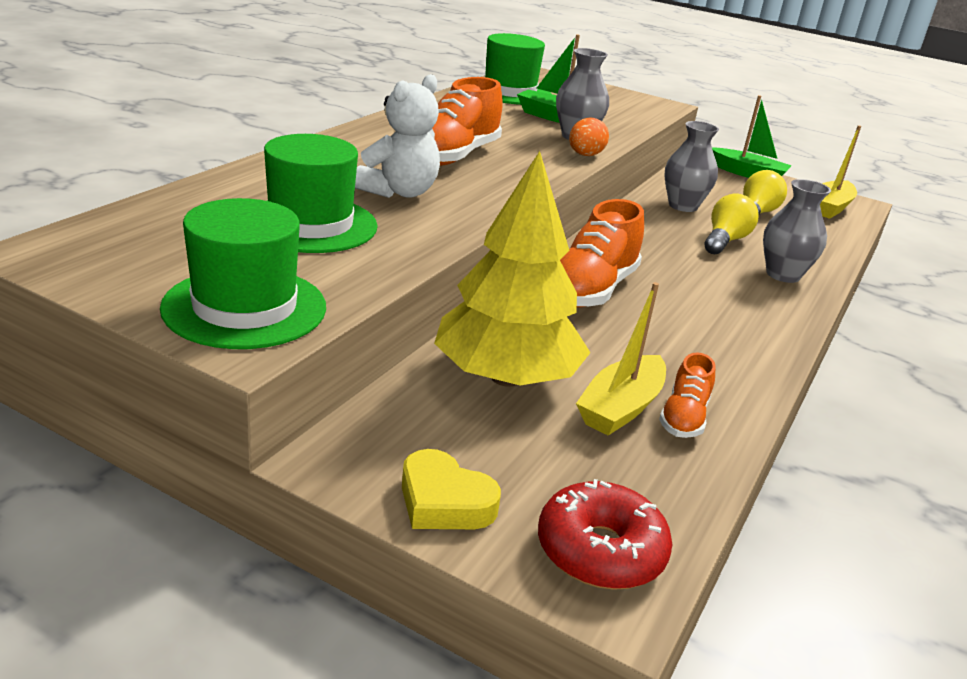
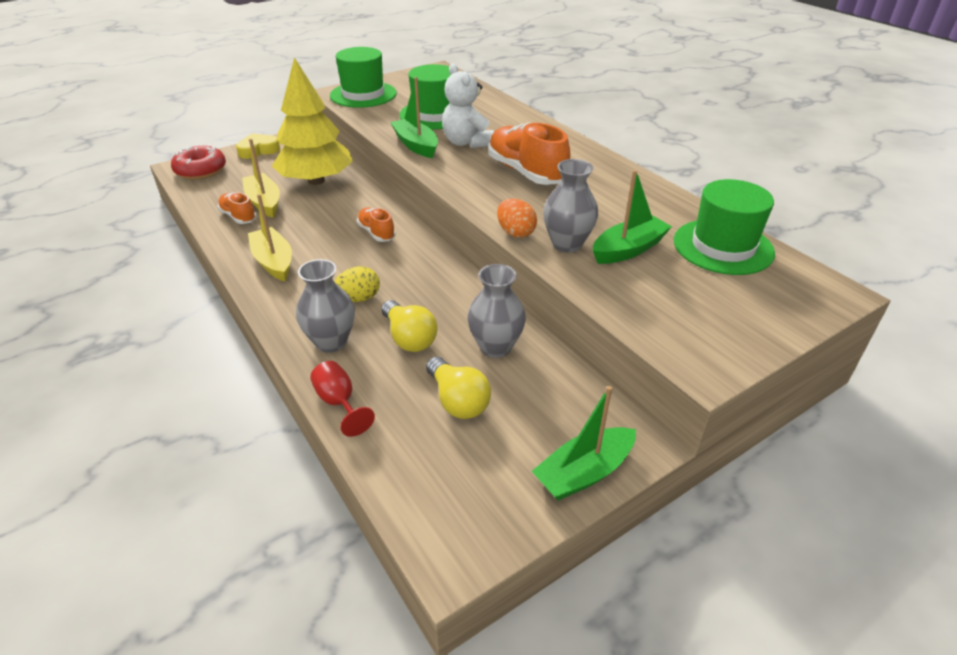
camera: 120 degrees right, 10 degrees up
(440, 223) = (416, 145): none -> green boat
(590, 290) = (376, 233): orange shoe -> orange shoe, size x0.54
(712, 275) = (359, 298): none -> yellow egg
(829, 256) = (339, 402): none -> red goblet
(830, 208) = (447, 500): yellow boat -> yellow boat (273, 262)

